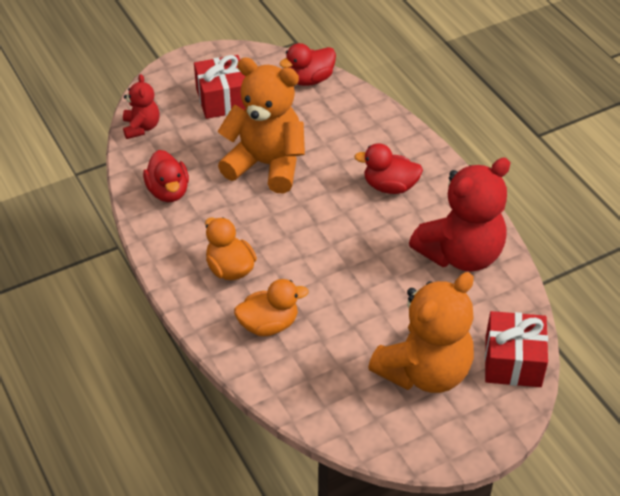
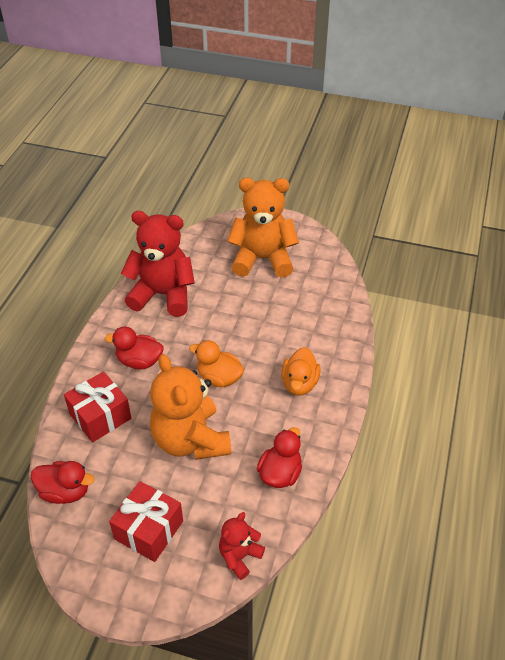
camera: 135 degrees left, 0 degrees up
(269, 324) = (313, 335): orange duck -> orange duck (219, 378)
(390, 186) = (139, 361): red duck -> red duck turned 135 degrees clockwise
(513, 361) = (216, 235): red gift -> red gift (100, 416)

